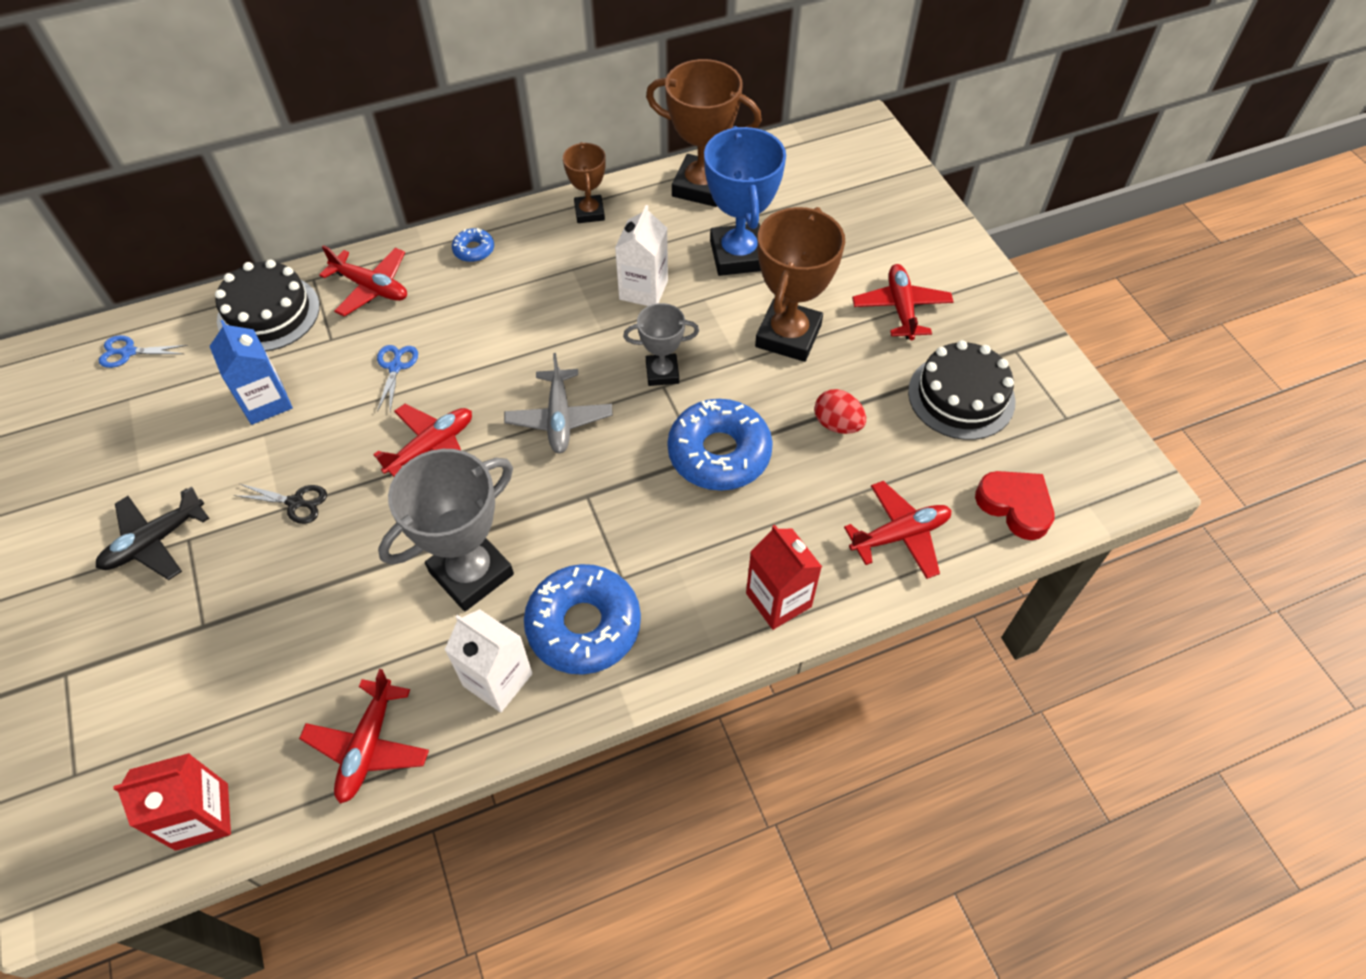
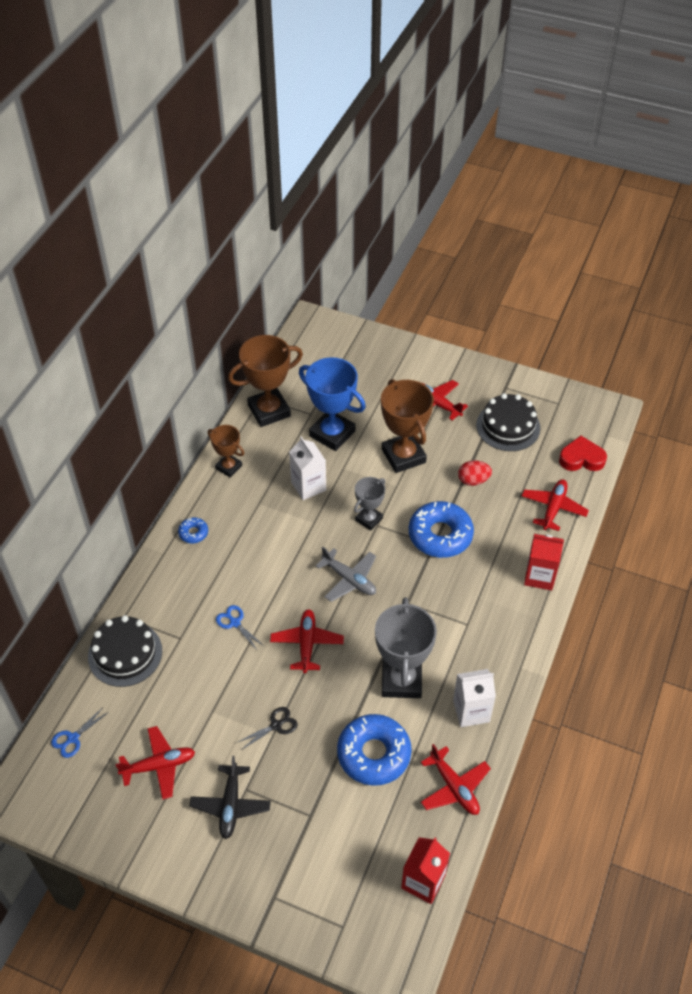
camera: 45 degrees left, 5 degrees down
(266, 402) = (190, 696): blue carton -> none
(371, 287) = (164, 595): red plane -> red plane (159, 766)
(584, 625) = (477, 657): blue donut -> blue donut (374, 754)

